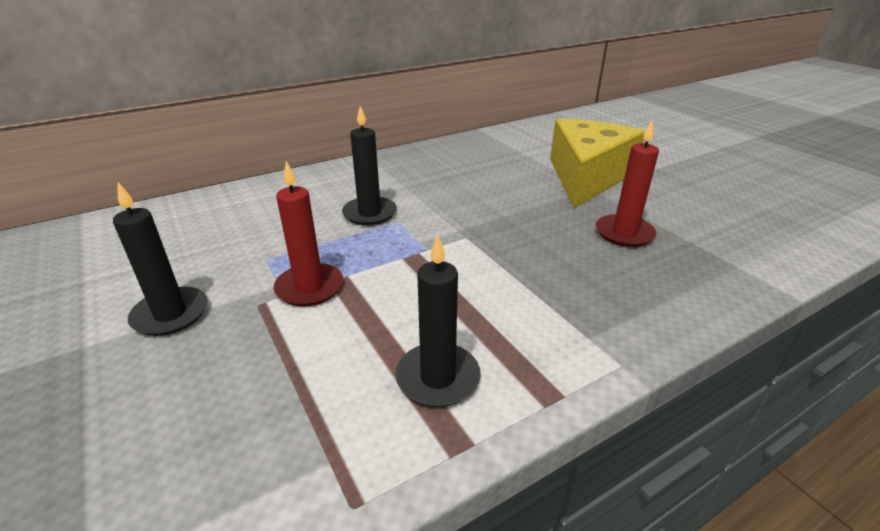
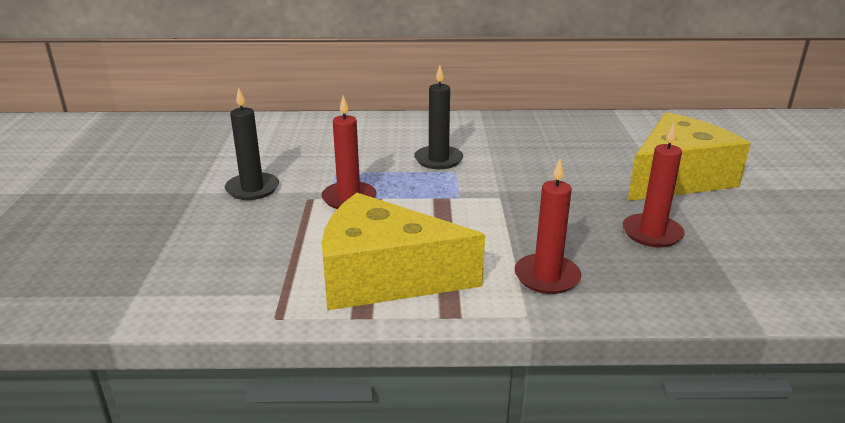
camera: 30 degrees right, 5 degrees down
(438, 378) = (384, 277): black candle -> yellow cheese
(592, 311) = (547, 277): none -> red candle

